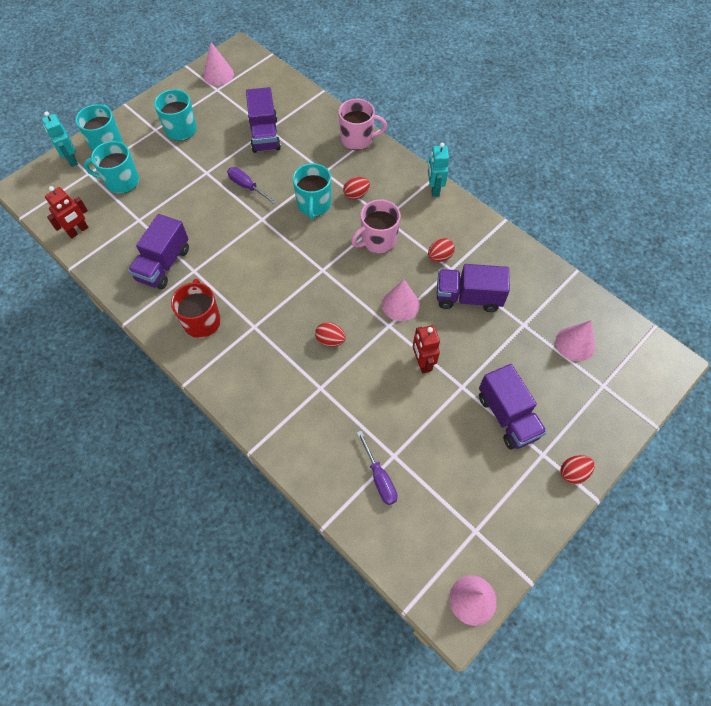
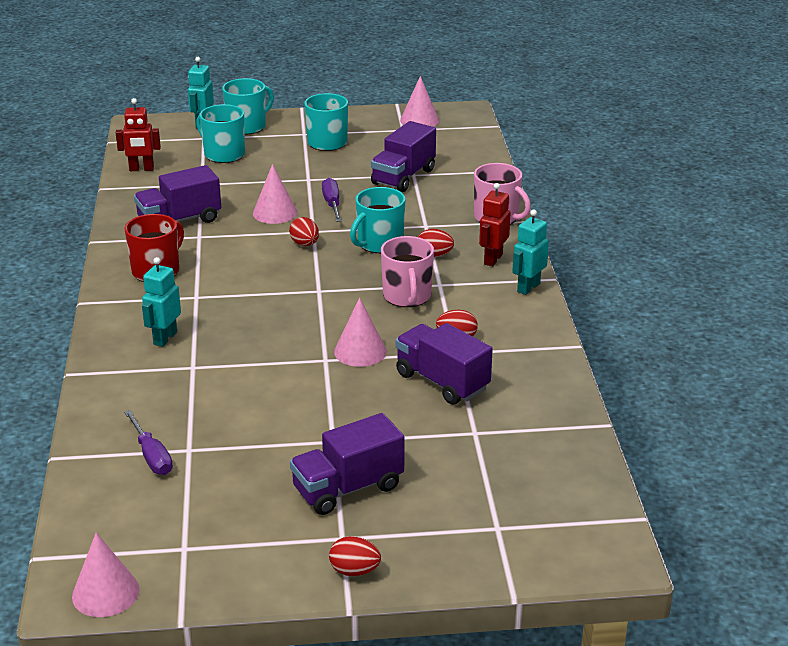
camera: 40 degrees right, 30 degrees down
(276, 376) = (165, 338): none -> turquoise robot
(330, 340) = (252, 340): red egg -> red egg (305, 244)
(378, 240) = (407, 296): pink mug -> pink mug turned 105 degrees counterclockwise
(379, 478) = (152, 456): purple screwdriver -> purple screwdriver turned 45 degrees counterclockwise
(422, 363) = (318, 402): red robot -> red robot (493, 259)
(507, 416) = (348, 488): purple truck -> purple truck turned 45 degrees clockwise
(575, 343) = (514, 478): pink cone -> pink cone (275, 212)

